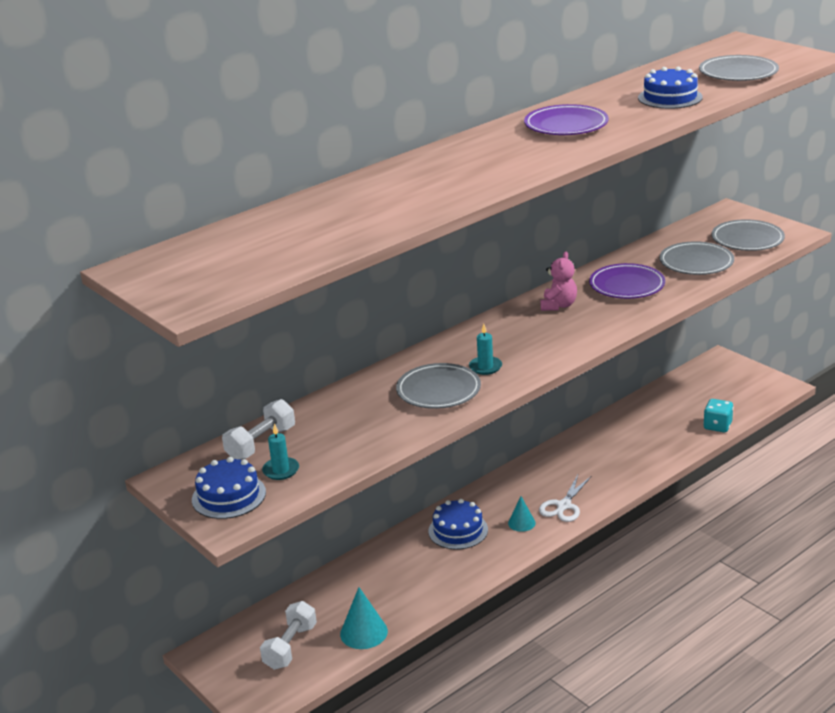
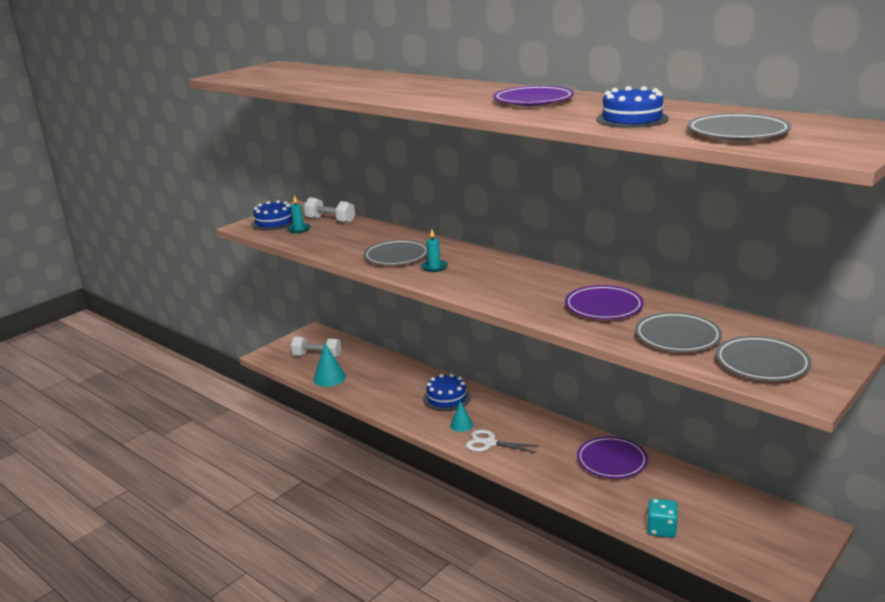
camera: 80 degrees right, 5 degrees down
(558, 305) = (550, 282): pink teddy bear -> none
(613, 436) = (611, 461): none -> purple plate

